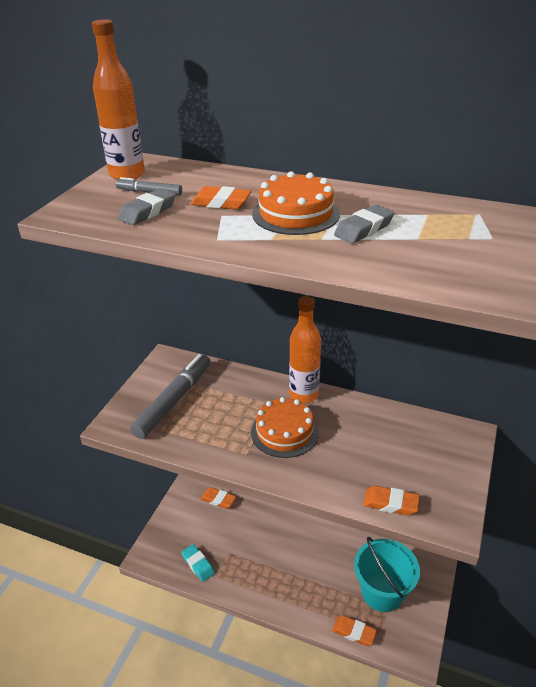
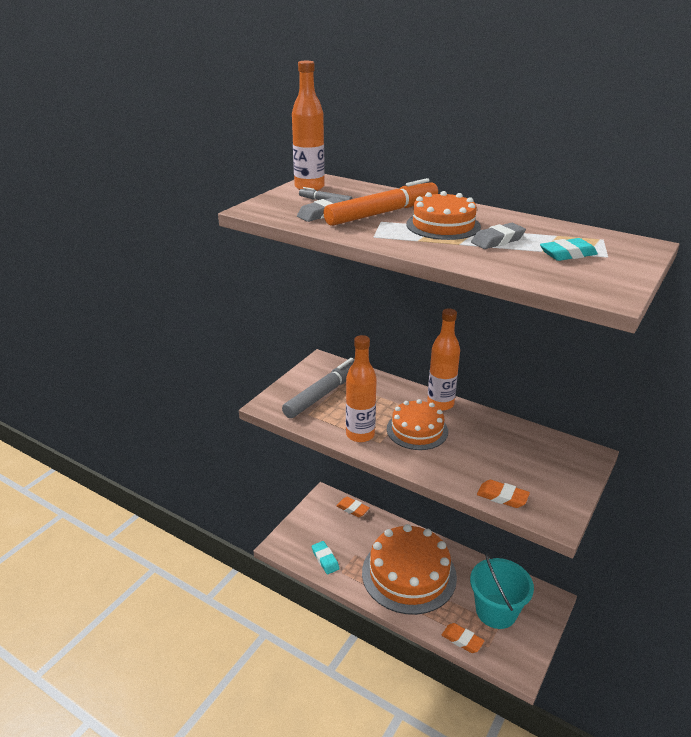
camera: 10 degrees right, 5 degrees down
(221, 203) = (382, 213): orange eraser -> orange marker
(223, 448) = (360, 435): none -> orange bottle
(288, 566) = (409, 574): none -> orange cake
(447, 240) = (567, 254): none -> turquoise eraser

